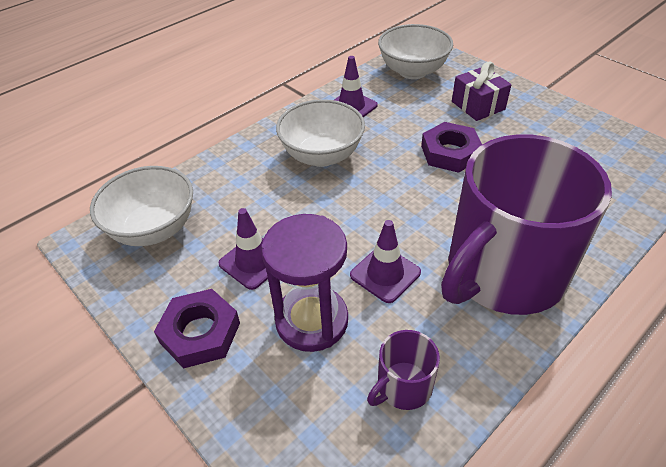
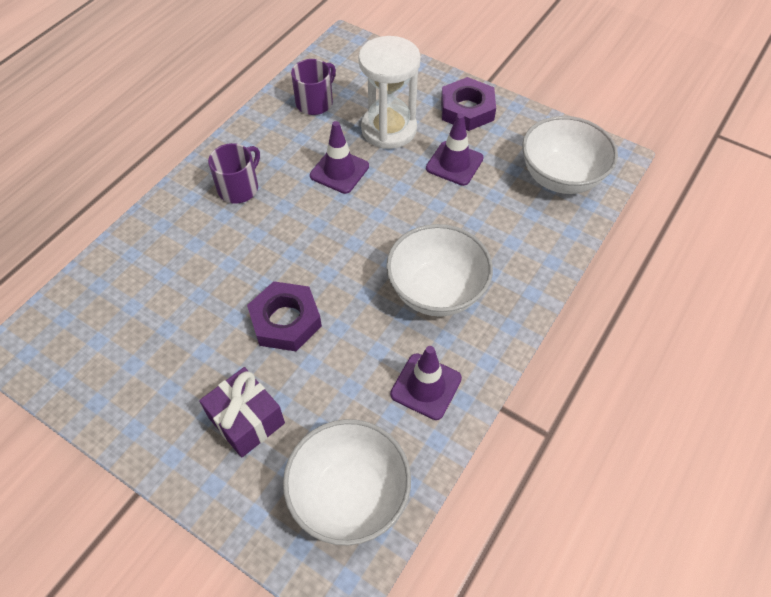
camera: 165 degrees right, 10 degrees up
(312, 320) = (389, 129): purple hourglass -> white hourglass
(503, 272) = (239, 188): purple mug -> purple mug, size x0.40

